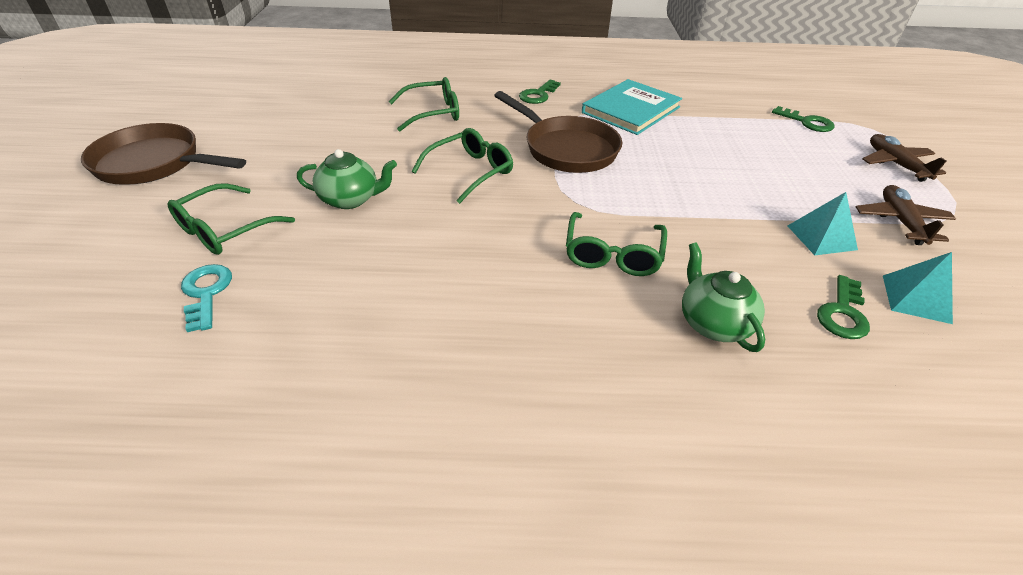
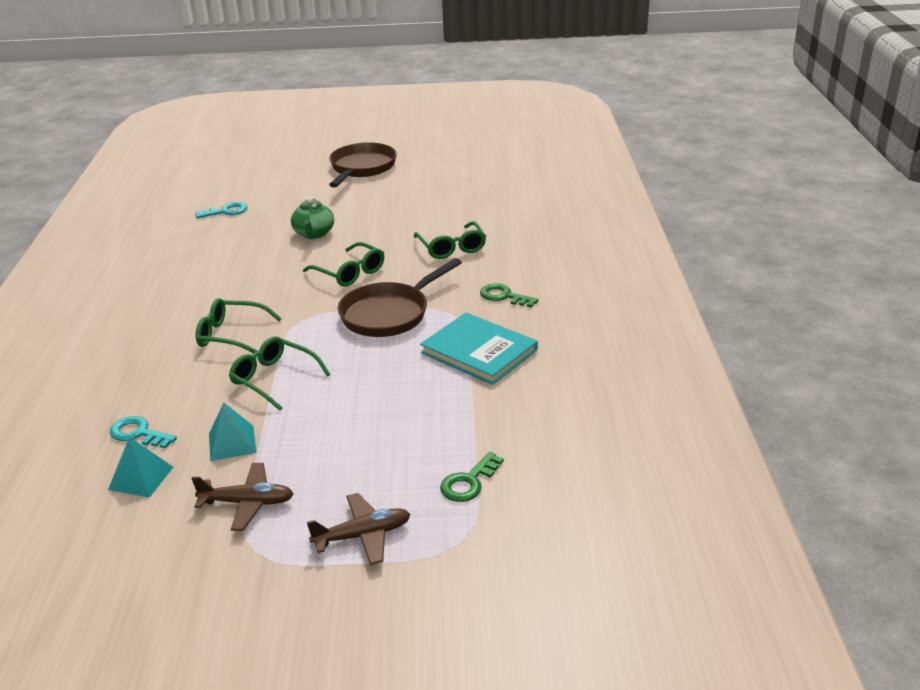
camera: 90 degrees right, 10 degrees down
(225, 229) = (284, 204): green glasses -> green glasses (274, 379)
(713, 323) = (149, 372): green teapot -> none
(843, 313) = (138, 433): green key -> turquoise key

